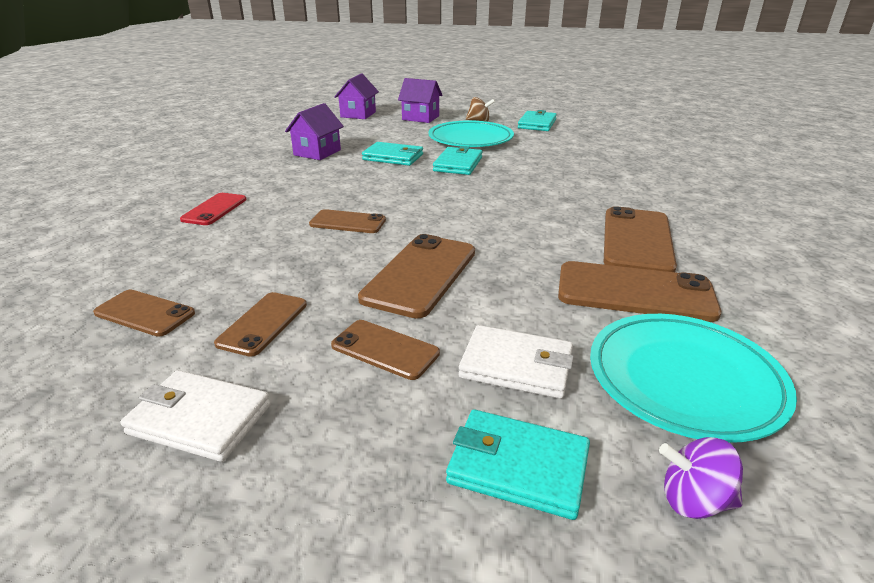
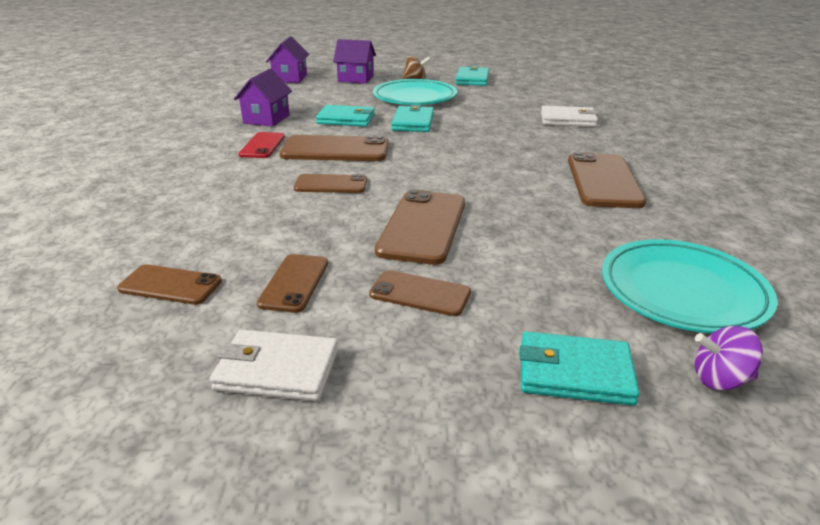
camera: 10 degrees left, 0 degrees up
(215, 209) = (188, 182): red phone -> red phone (262, 146)
(516, 366) = (541, 295): white wallet -> white wallet (568, 120)
(634, 292) = (617, 225): brown phone -> brown phone (335, 150)

